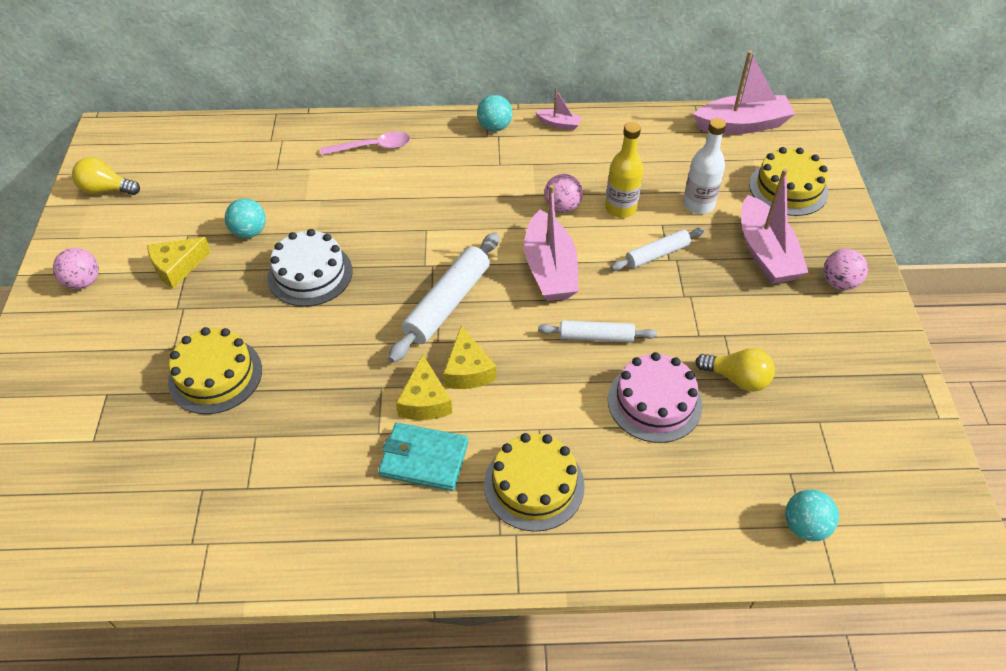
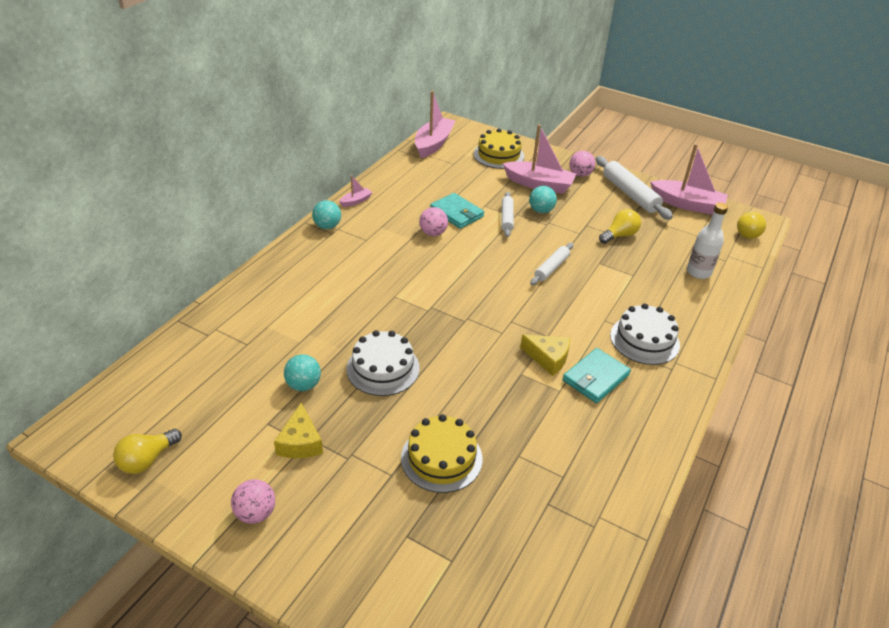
camera: 60 degrees left, 10 degrees down
(372, 147) = (281, 286): pink spoon -> none
(447, 303) = (472, 314): white rolling pin -> white rolling pin (630, 194)
(467, 370) = (537, 329): yellow cheese -> none
(534, 485) = (644, 340): yellow cake -> white cake
(549, 269) = (481, 261): pink boat -> pink boat (687, 204)
(620, 208) = (456, 213): yellow bottle -> turquoise wallet
(654, 402) = (615, 269): pink cake -> none
(698, 204) = (481, 187): white bottle -> white bottle (698, 272)
(805, 526) = (726, 260): turquoise ball -> turquoise ball (541, 211)
(912, 534) = (747, 232): none -> yellow light bulb

